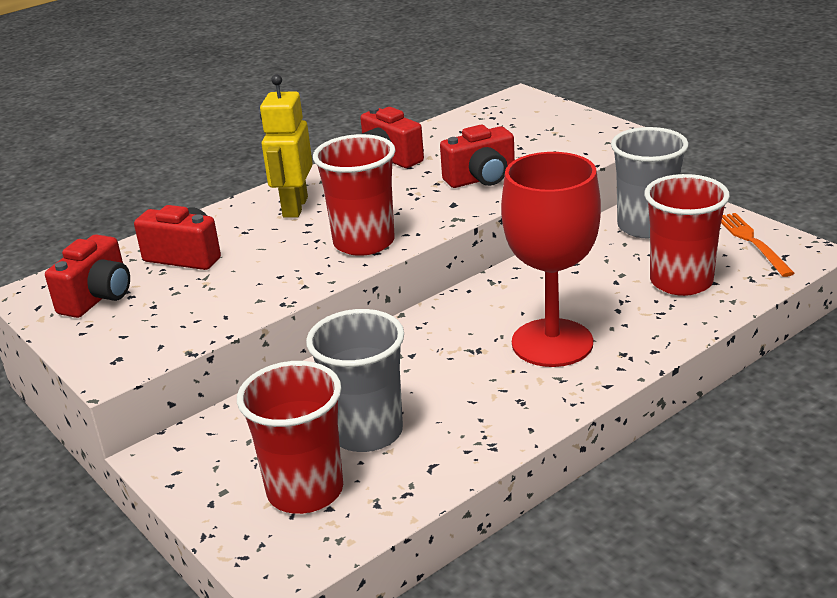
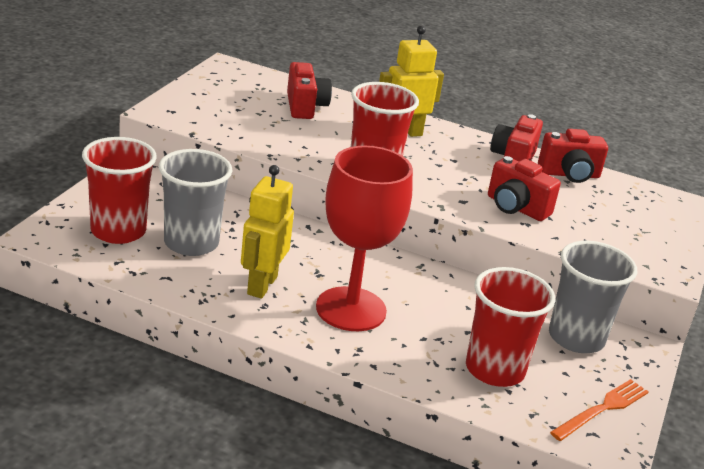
camera: 55 degrees right, 0 degrees up
(98, 297) = (235, 88): red camera -> red camera (569, 174)
(481, 395) = (261, 285): none -> yellow robot

